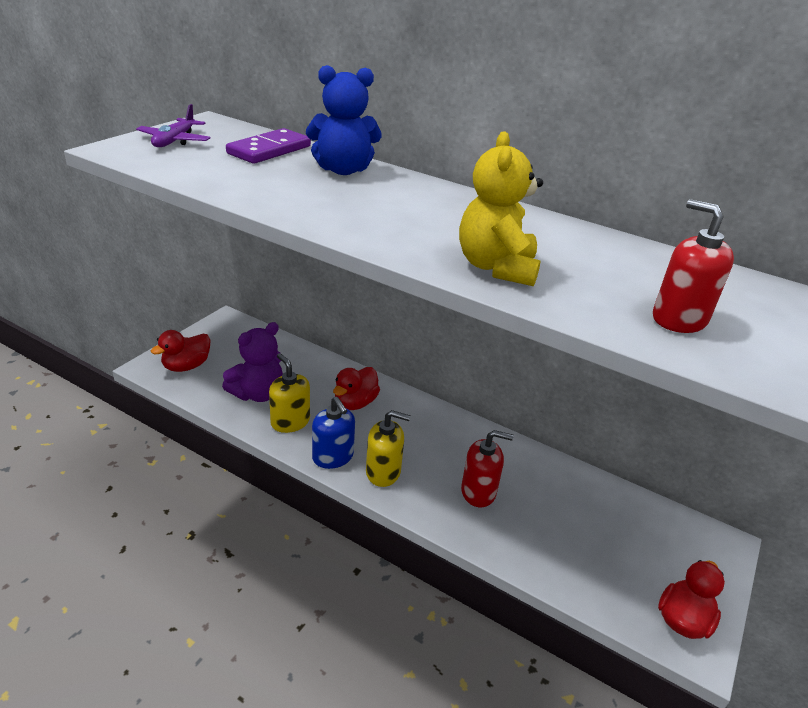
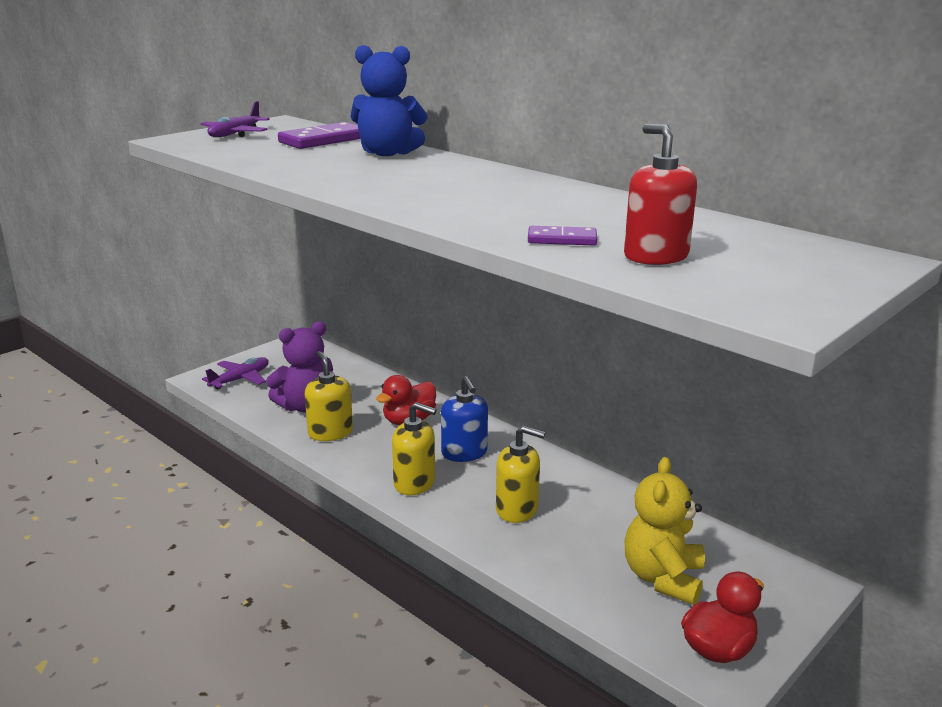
camera: 15 degrees right, 10 degrees down
(186, 366) = (240, 379): red duck -> purple plane
(333, 457) = (364, 466): blue soap dispenser -> blue soap dispenser (464, 453)
(478, 492) = (517, 509): red soap dispenser -> yellow soap dispenser
(496, 267) = (487, 218): yellow teddy bear -> yellow teddy bear (663, 578)
(583, 298) = (562, 239): none -> purple domino

